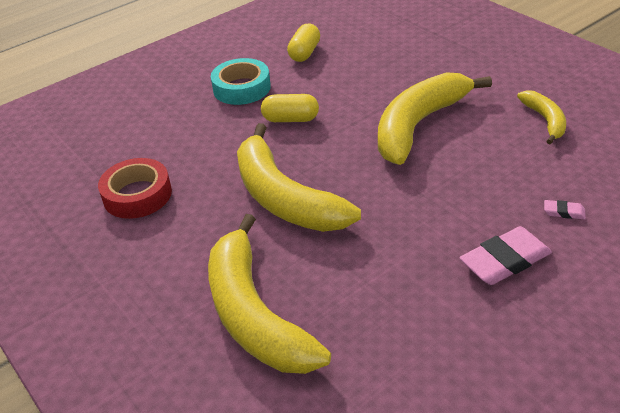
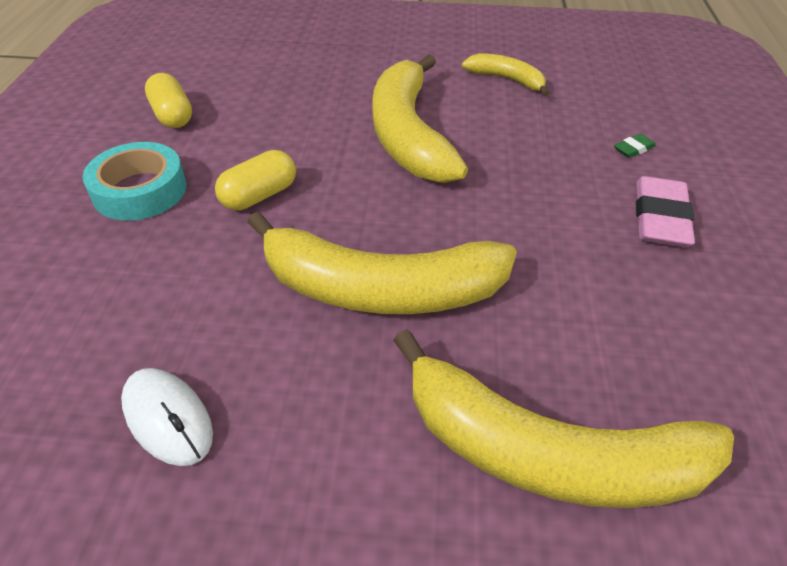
camera: 50 degrees left, 5 degrees up
(137, 195) = (167, 418): red tape -> white mouse
(564, 212) = (633, 149): pink eraser -> green eraser

